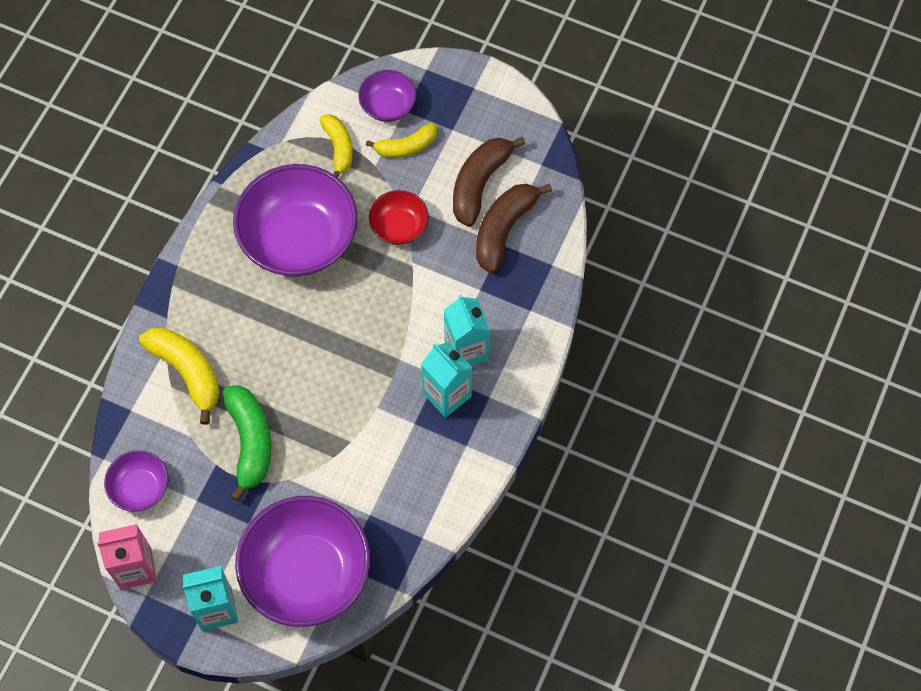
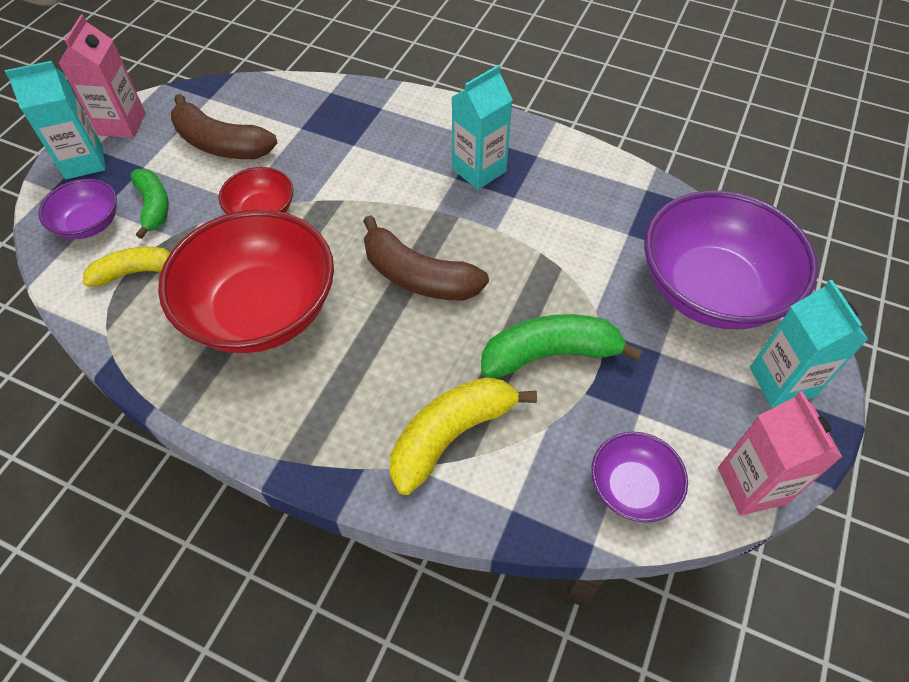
camera: 90 degrees left, 10 degrees down
(299, 239) = (261, 310): purple bowl -> red bowl
(406, 147) = (154, 206): yellow banana -> green banana
(466, 350) = (426, 155): turquoise carton -> turquoise carton (84, 162)
(504, 230) = (283, 126): brown banana -> brown banana (418, 276)
(505, 102) = (122, 124): none -> pink carton

